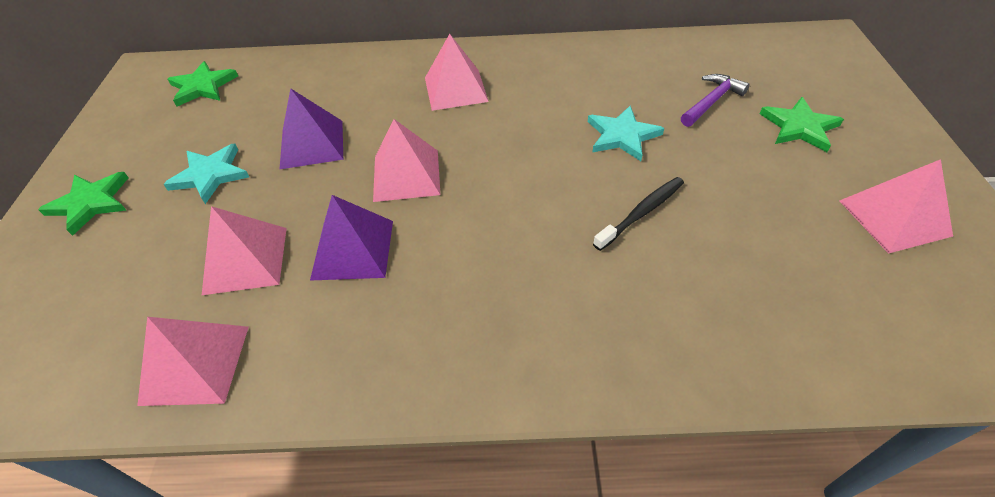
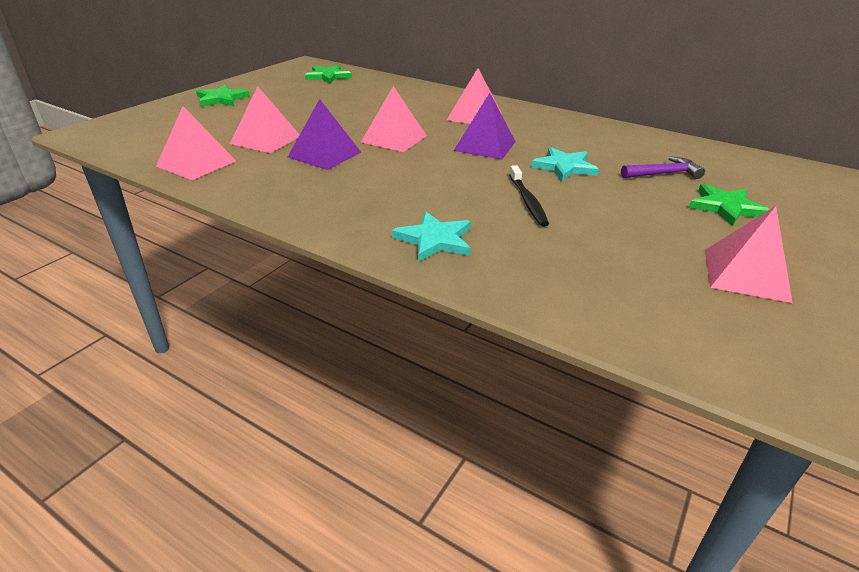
camera: 30 degrees right, 15 degrees down
(210, 175) = (289, 107): turquoise star -> turquoise star (434, 240)
(312, 144) = (356, 112): purple pyramid -> purple pyramid (485, 146)
(641, 213) = (527, 201): black toothbrush -> black toothbrush turned 90 degrees clockwise

